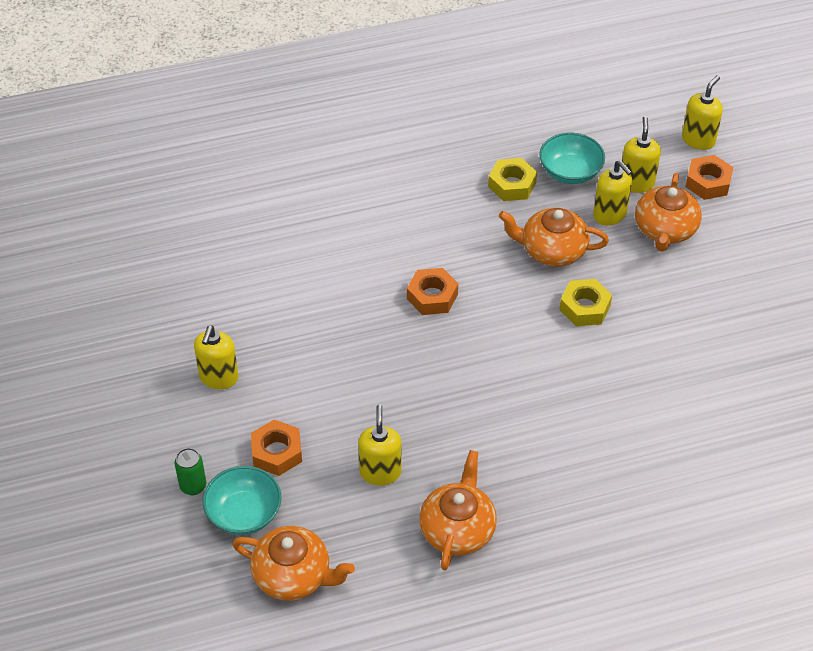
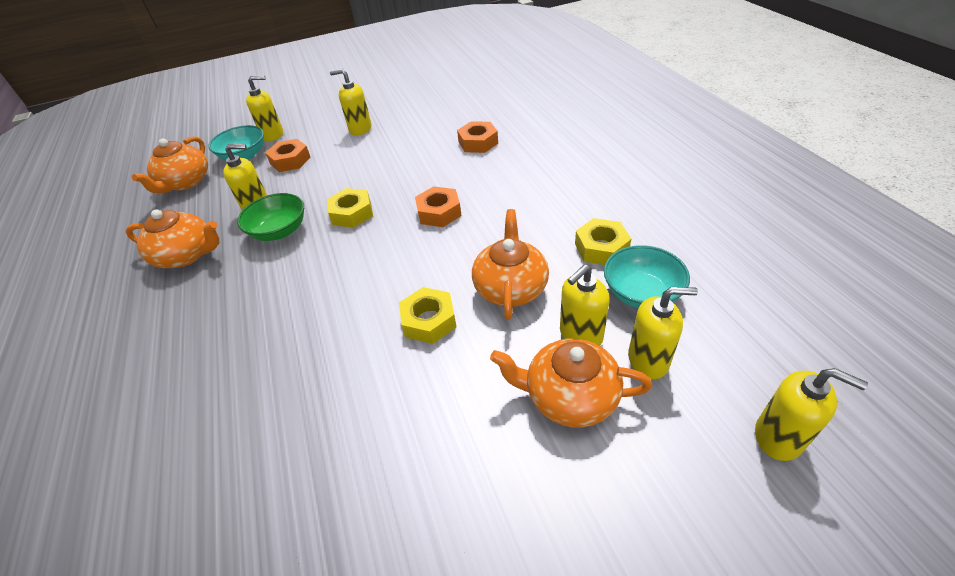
camera: 90 degrees right, 5 degrees down
(193, 486) = (273, 135): green can -> yellow soap dispenser
(415, 374) = (352, 213): none -> yellow nut
(432, 441) = (279, 231): none -> green bowl
(708, 182) = (686, 452): orange nut -> orange nut (478, 142)

